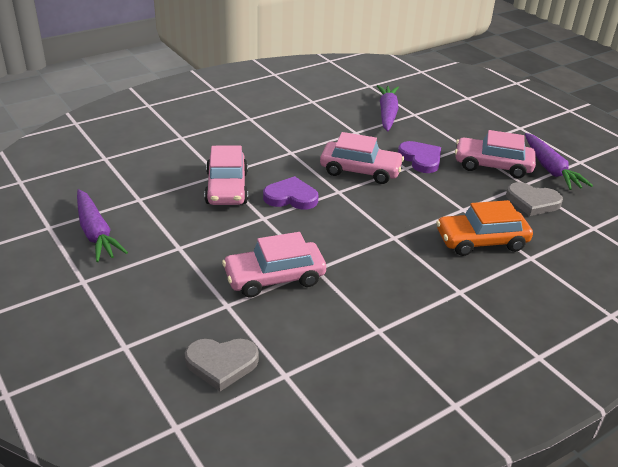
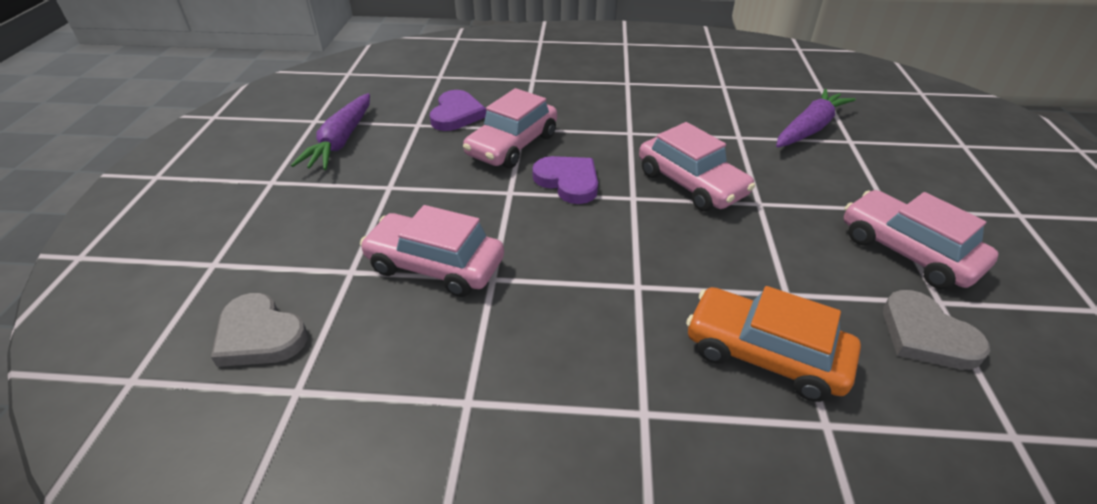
camera: 40 degrees right, 5 degrees up
(420, 159) = (795, 200): purple heart -> purple heart (456, 114)
(550, 169) = (1018, 298): purple carrot -> none

